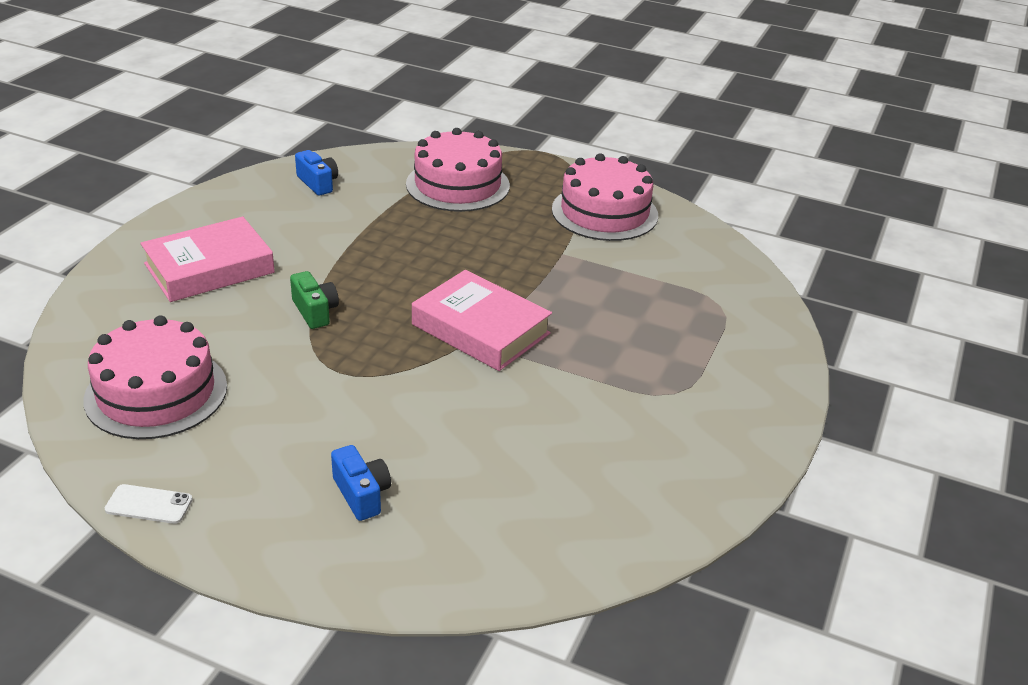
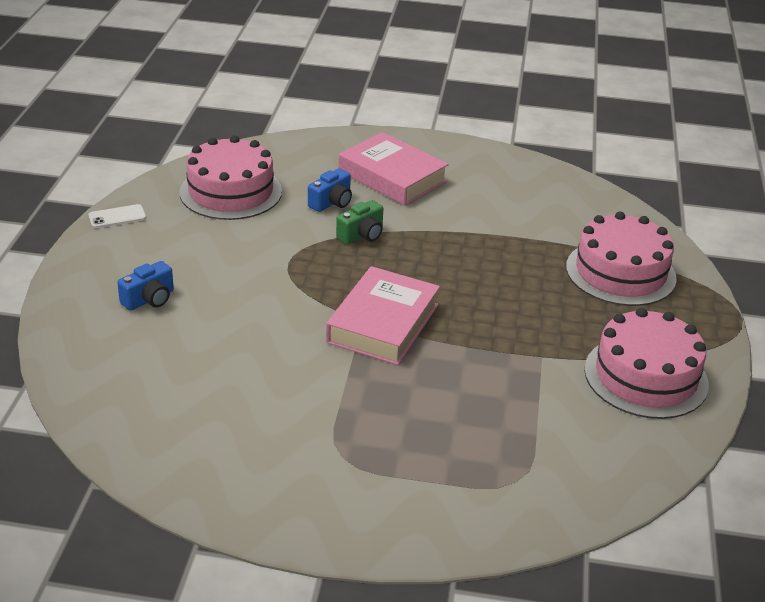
camera: 75 degrees right, 0 degrees up
(149, 504) = (117, 217): white phone -> white phone turned 75 degrees clockwise
(318, 183) = (557, 197): blue camera -> blue camera (331, 202)

